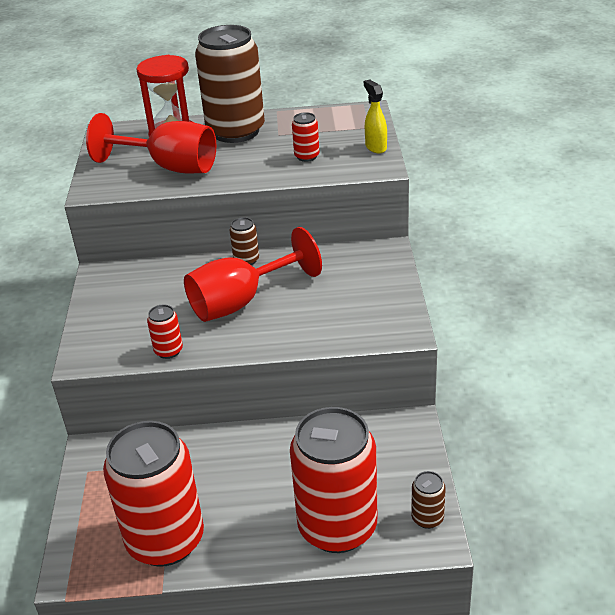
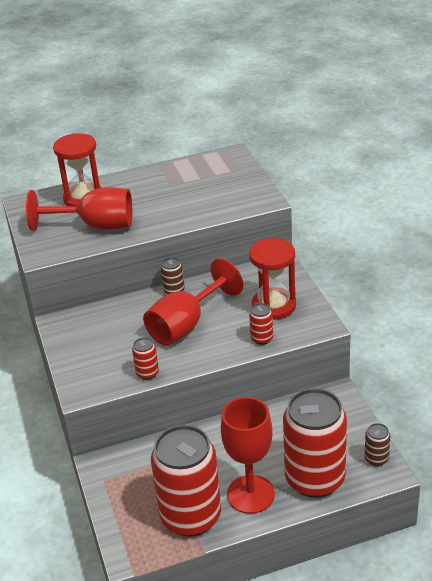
camera: 15 degrees left, 0 degrees up
(236, 131) = (134, 187): brown can -> none
(249, 528) = (250, 494): none -> red goblet
(307, 156) = (203, 200): red can -> red can (262, 338)
(356, 297) = (274, 306): none -> red hourglass
(375, 147) = (254, 185): yellow spray bottle -> none

